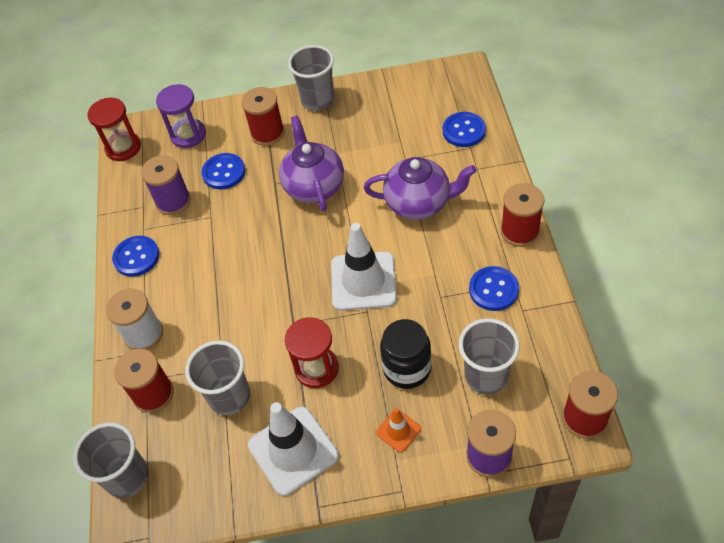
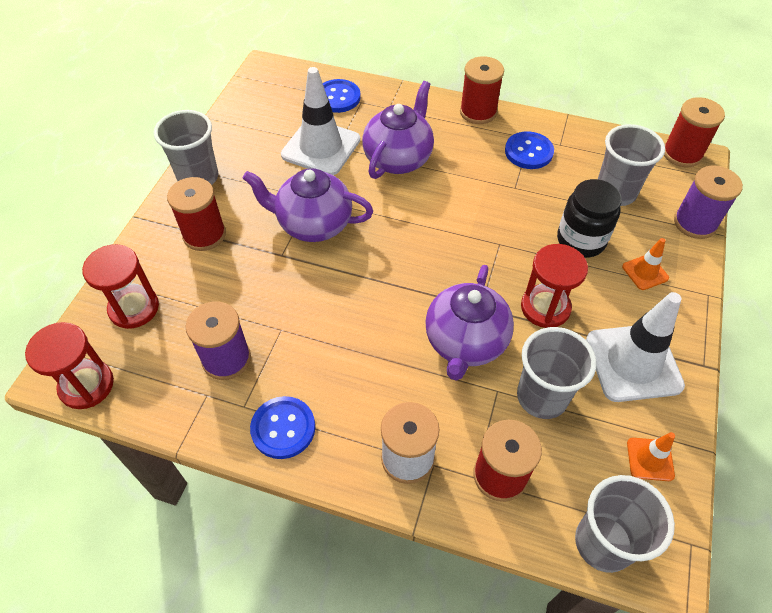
camera: 70 degrees left, 0 degrees up
(188, 135) = (134, 308): purple hourglass -> red hourglass
(207, 489) = (650, 459): none -> orange traffic cone
(224, 172) = (225, 294): blue button -> none
(254, 328) = (465, 343): none -> purple teapot
(363, 281) = (462, 232): white traffic cone -> white traffic cone (321, 147)

